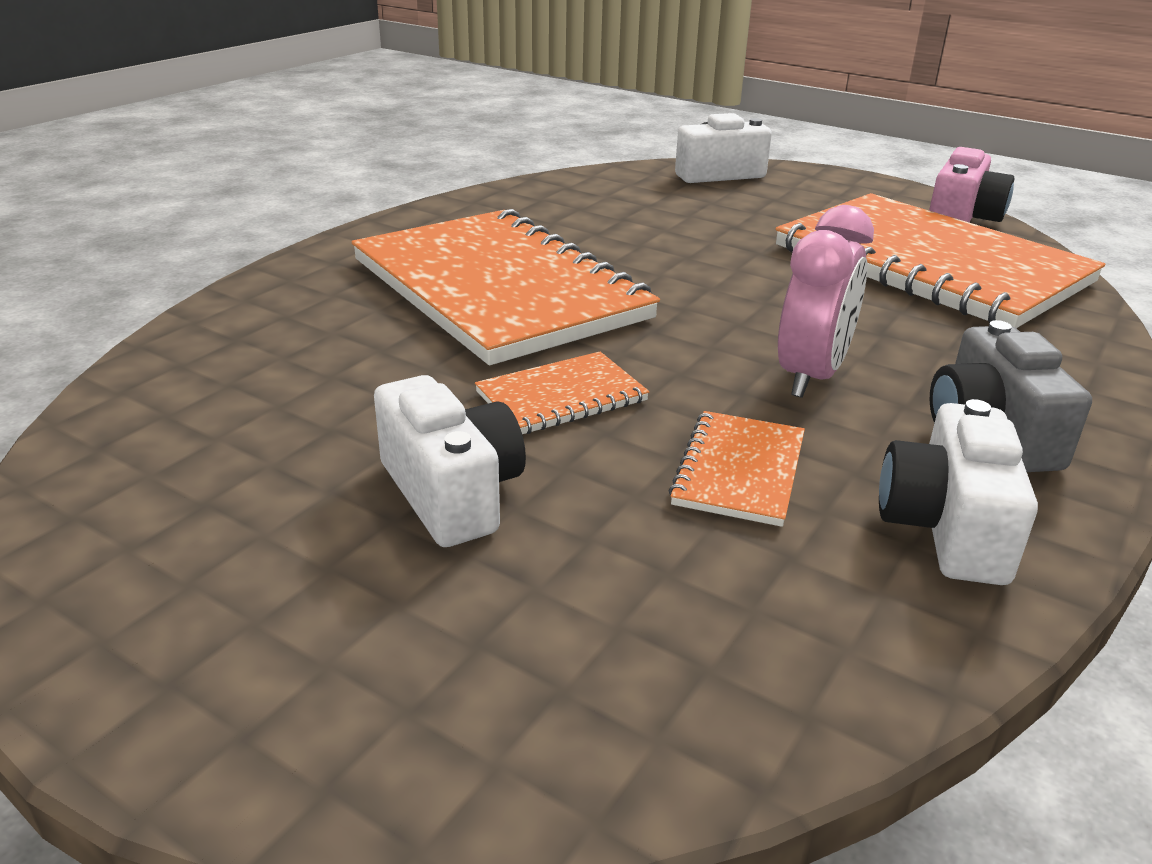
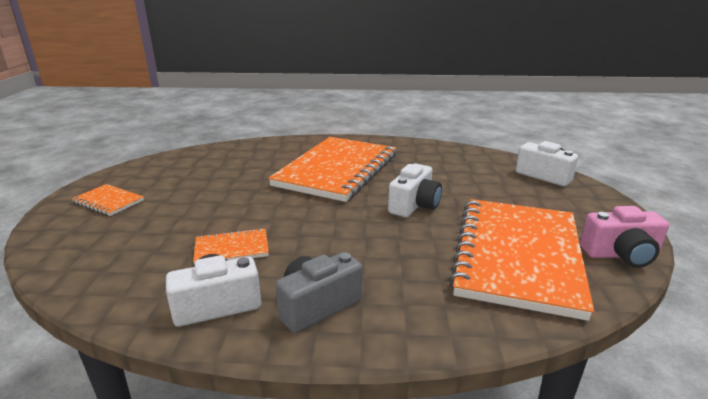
camera: 60 degrees right, 5 degrees down
(452, 493) = (183, 205): white camera -> white camera (414, 205)
(561, 397) = (261, 203): orange notebook -> orange notebook (108, 201)
(811, 376) = (329, 247): pink clock -> none

